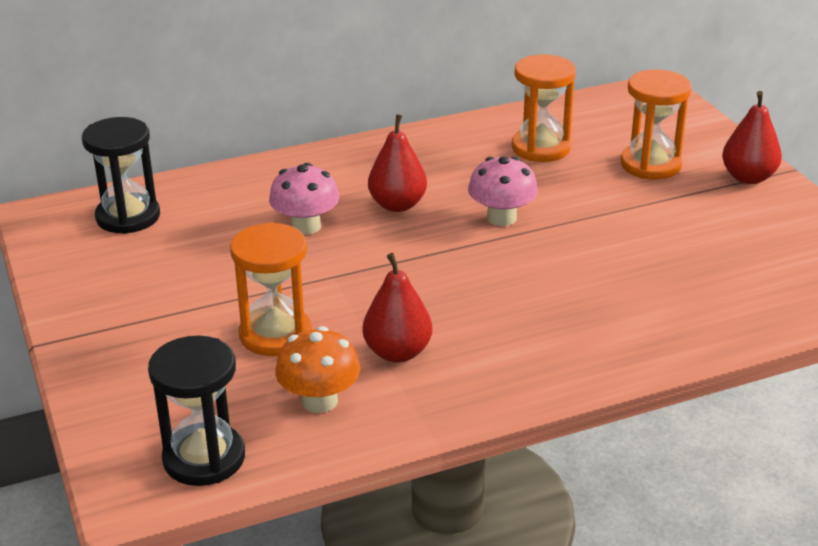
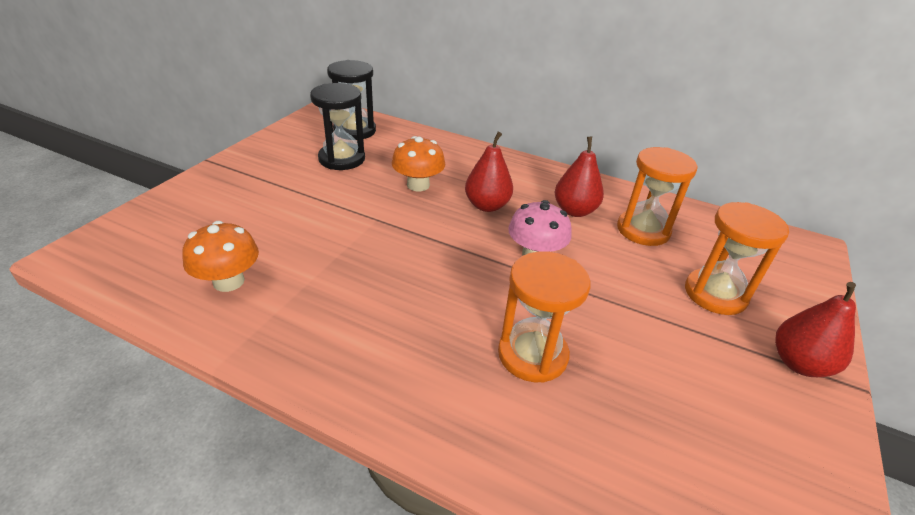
camera: 45 degrees right, 5 degrees up
(204, 458) = (128, 265): black hourglass -> black hourglass (342, 159)
(276, 334) = (289, 228): orange hourglass -> orange hourglass (532, 354)
(306, 226) = (418, 185): pink mushroom -> orange mushroom
(397, 352) = (317, 288): red pear -> red pear (574, 211)

